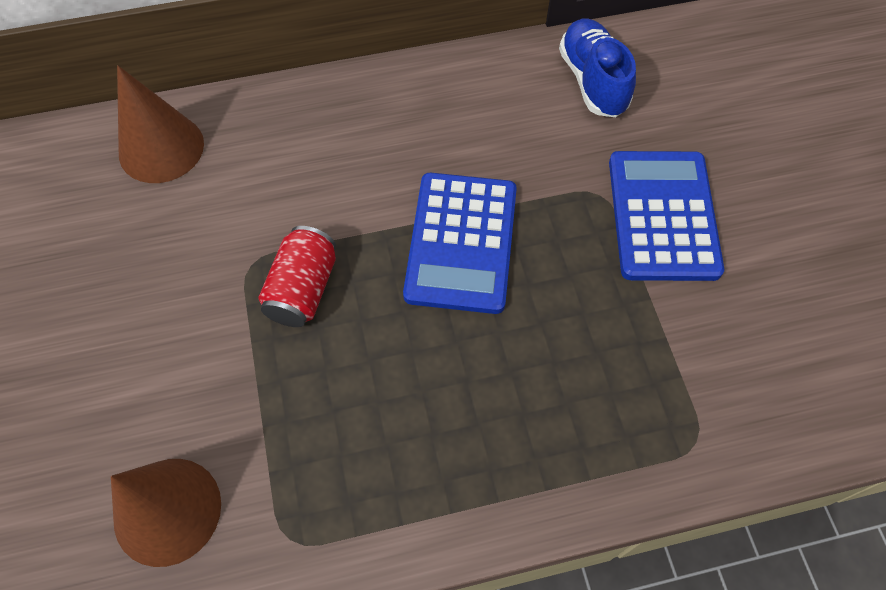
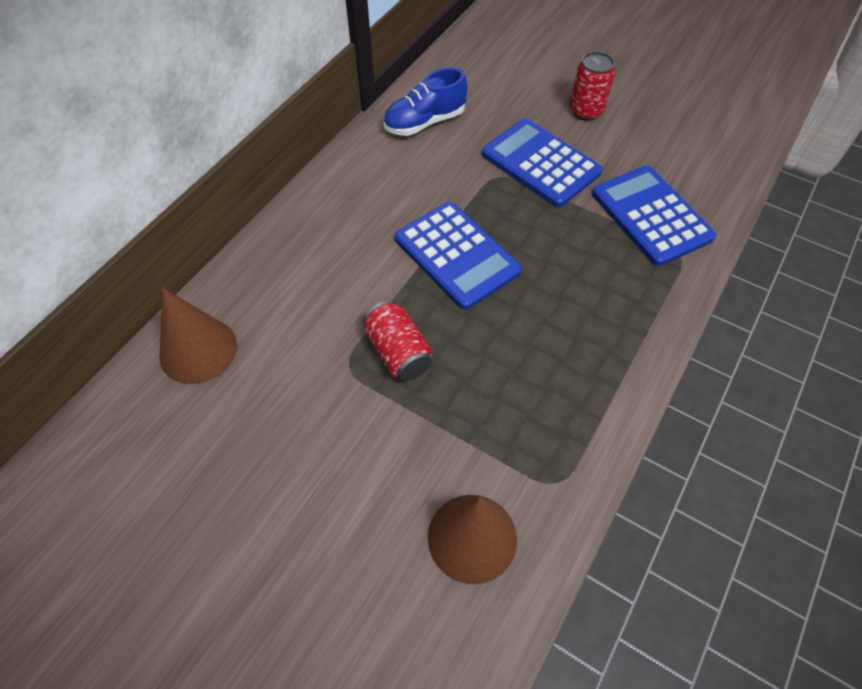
camera: 45 degrees left, 5 degrees down
(592, 81) = (424, 122): blue shoe -> blue shoe turned 60 degrees counterclockwise
(718, 372) = (651, 216): none -> blue calculator
(790, 196) = (586, 111): none -> red can

